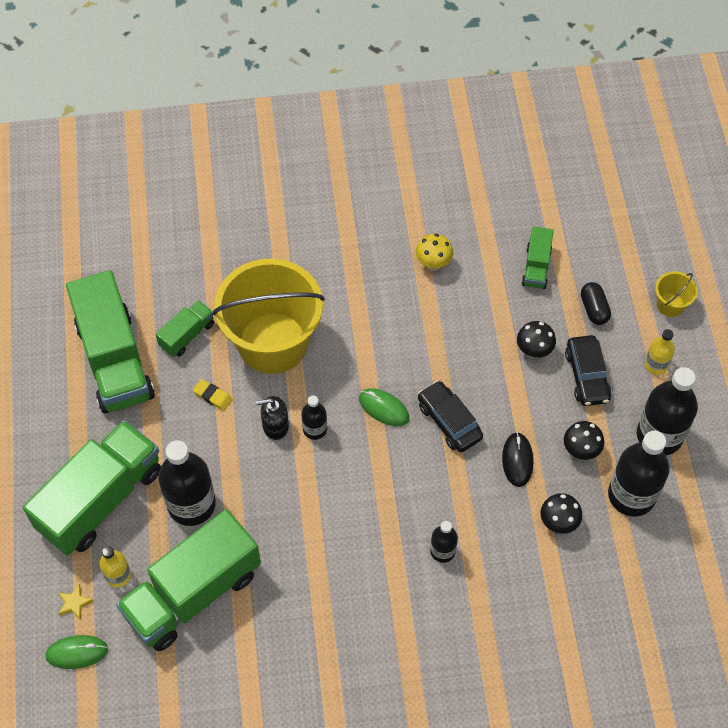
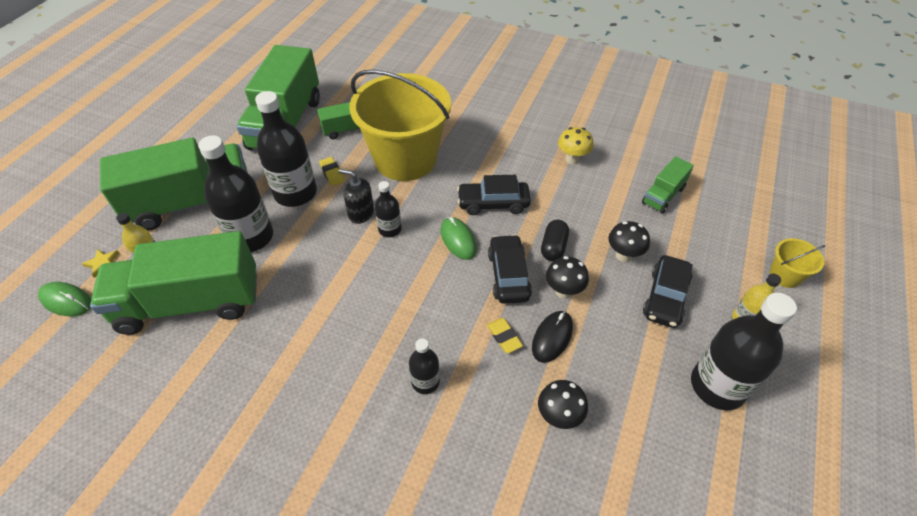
camera: 30 degrees right, 10 degrees down
(390, 353) = (493, 203): none -> black car
(479, 480) = (504, 337): none -> yellow eraser
(580, 451) = (622, 360): black mushroom -> black mushroom (563, 291)
(594, 309) = (702, 247): black capsule -> black capsule (553, 247)
(631, 495) = (655, 430): black bottle -> black bottle (295, 193)

